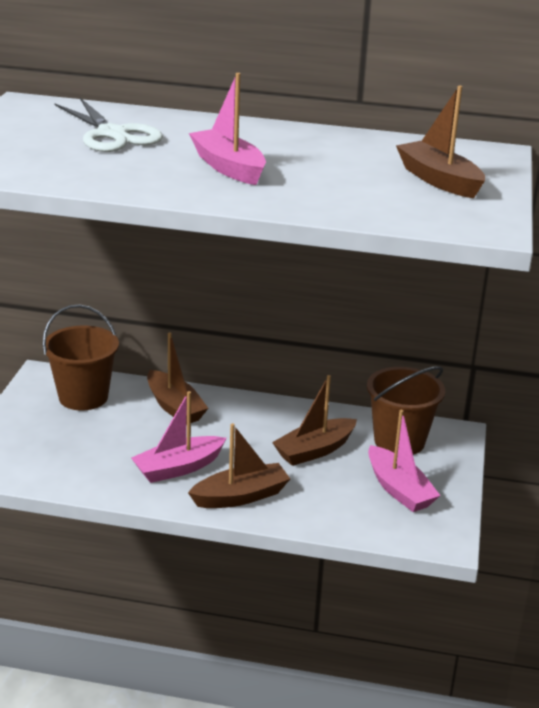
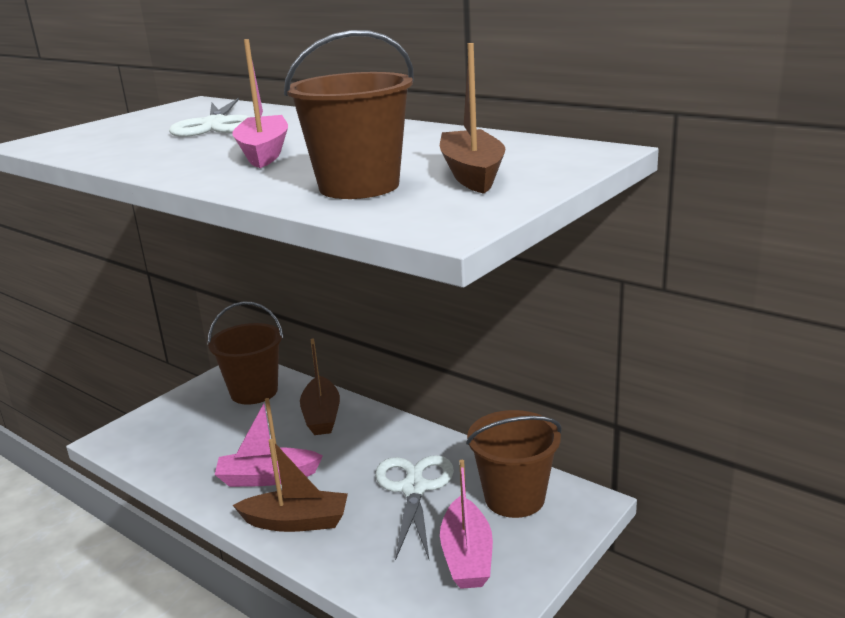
camera: 30 degrees right, 5 degrees down
(314, 450) = (414, 488): brown boat -> white scissors
(372, 198) = (359, 186): none -> brown bucket

